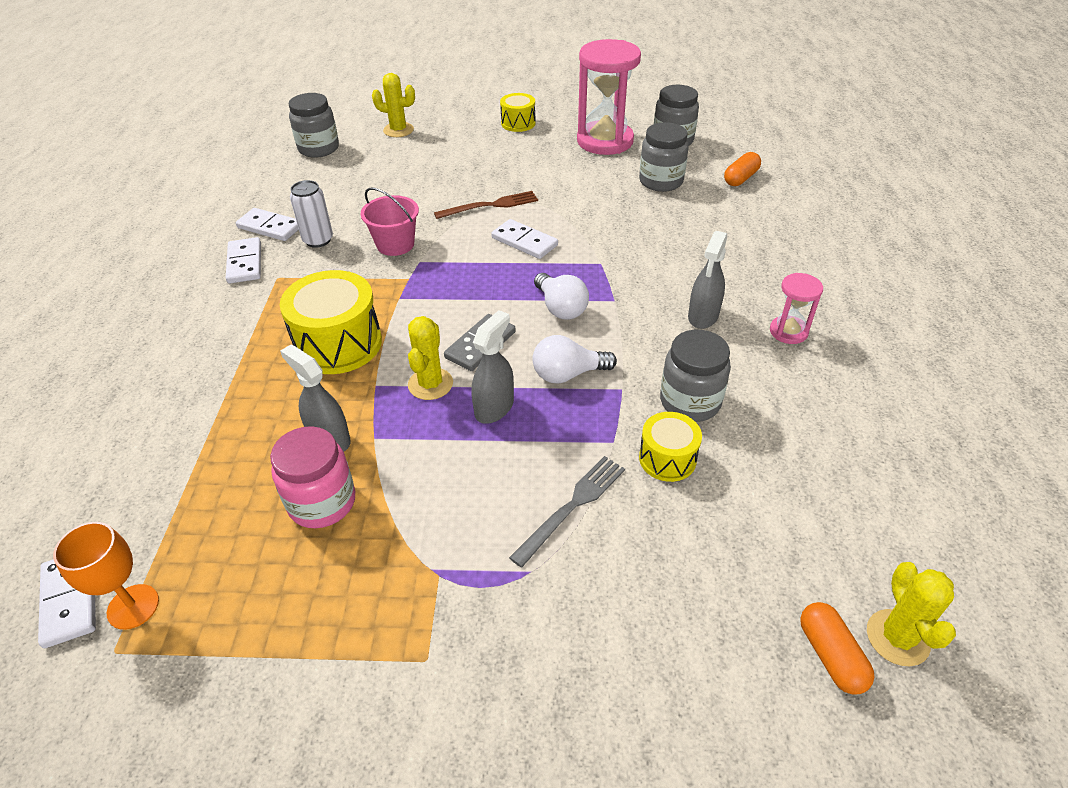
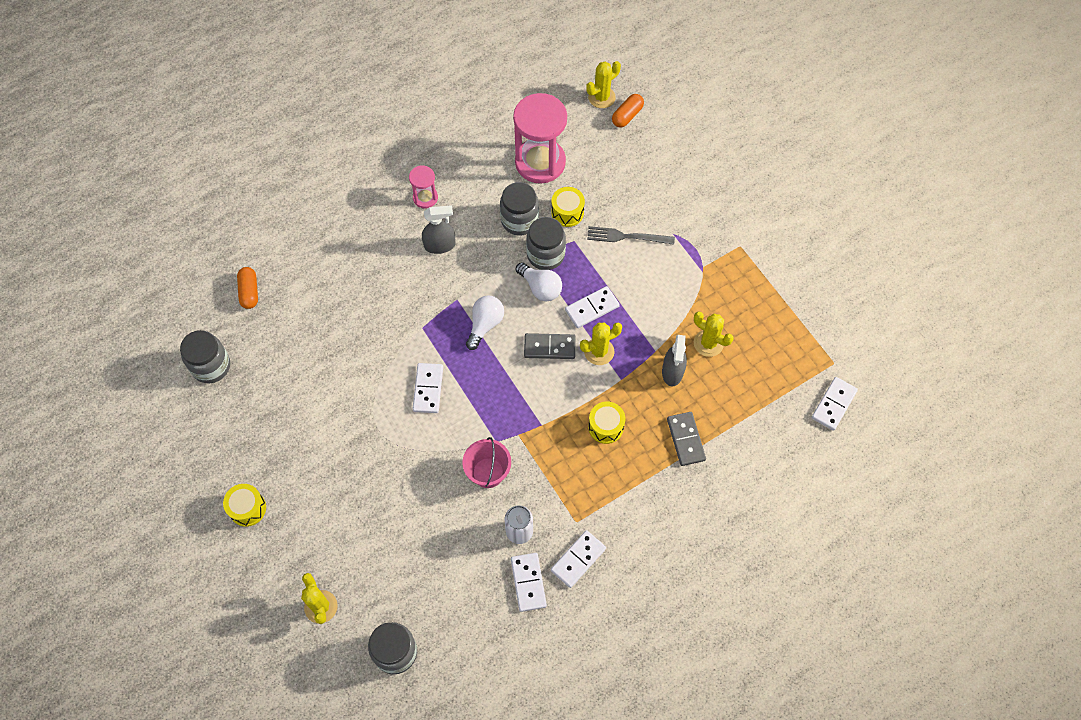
camera: 125 degrees left, 20 degrees up
(133, 606) = (814, 375): orange goblet -> none
(241, 402) = (685, 439): none -> grey domino
(322, 502) = (708, 343): pink jar -> yellow cactus
(338, 344) = (606, 427): yellow drum -> yellow drum, size x0.57
(490, 205) = (396, 442): brown fork -> none
(494, 407) = (592, 308): grey spray bottle -> white domino
(605, 141) = (242, 417): pink hourglass -> pink hourglass (540, 162)
(661, 181) = (287, 343): grey jar -> grey jar (545, 254)
(740, 178) = (249, 292): orange capsule -> orange capsule turned 75 degrees clockwise

